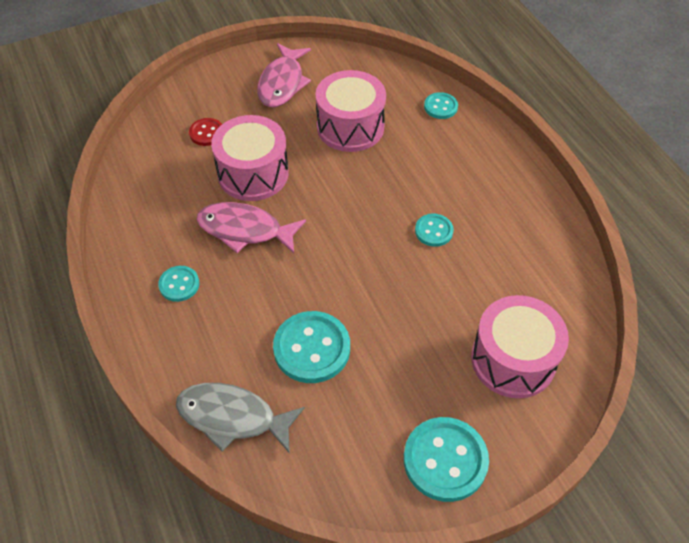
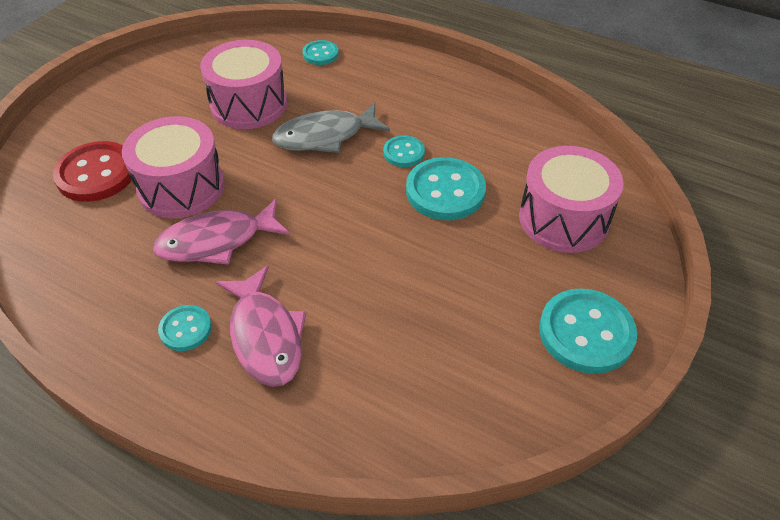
camera: 35 degrees left, 5 degrees down
(207, 133) = (96, 174): red button -> red button, size x1.82
(232, 417) = (356, 422): grey fish -> grey fish (325, 136)
(282, 83) = (145, 96): pink fish -> pink fish (265, 336)
(312, 348) = (380, 310): turquoise button -> turquoise button (445, 191)

